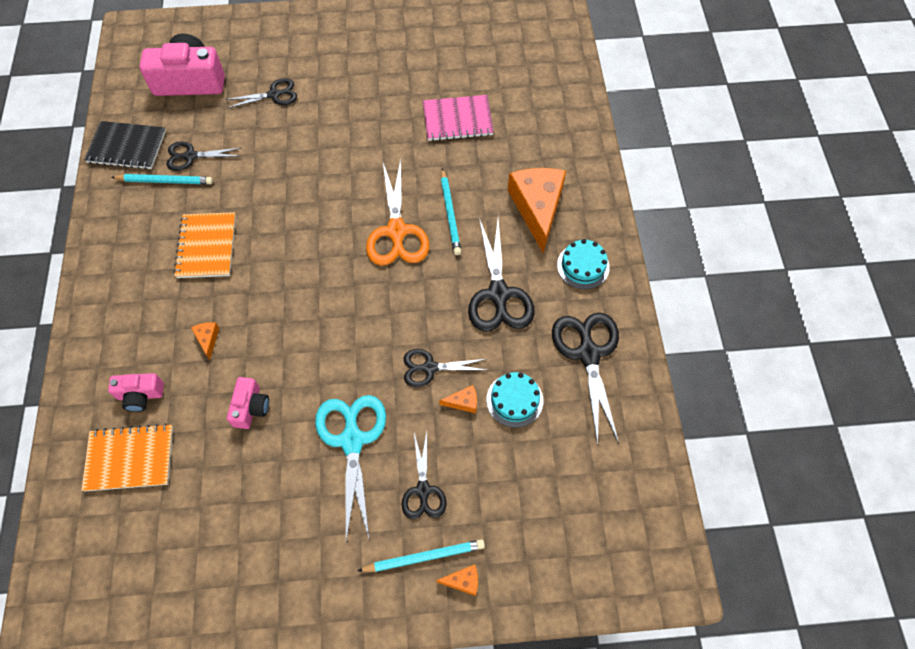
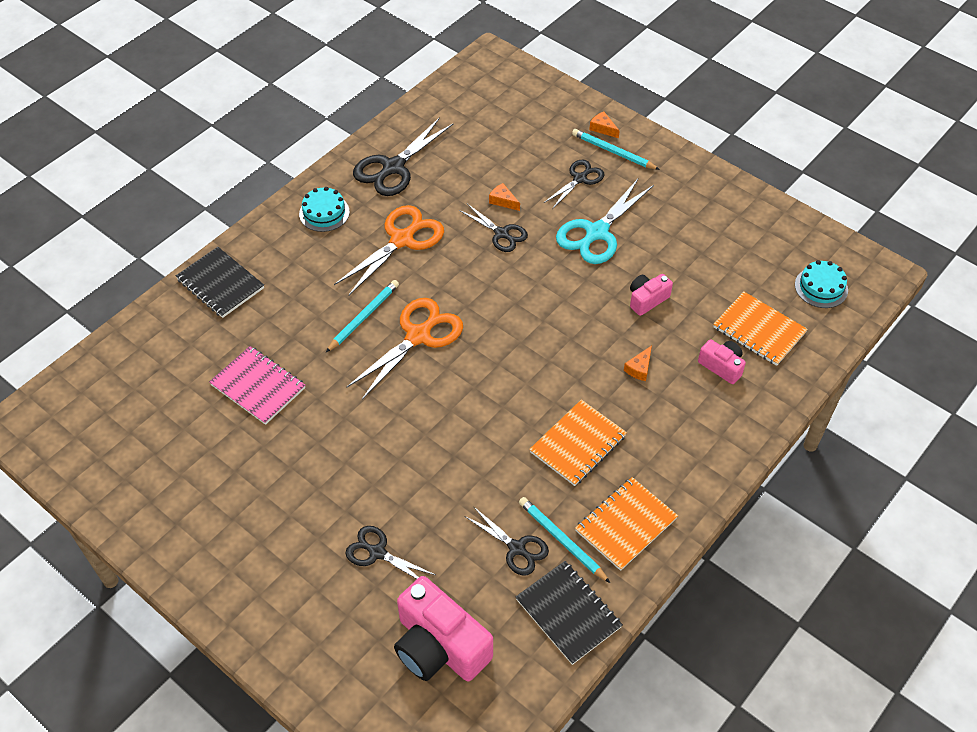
camera: 135 degrees left, 10 degrees down
(129, 220) = (626, 525): none -> orange notebook
(498, 294) = (402, 240): black scissors -> orange scissors
(514, 400) = (470, 179): turquoise cake -> turquoise cake (821, 287)
(537, 208) = (298, 271): orange cheese -> none
(573, 157) = (220, 284): none -> black notebook

